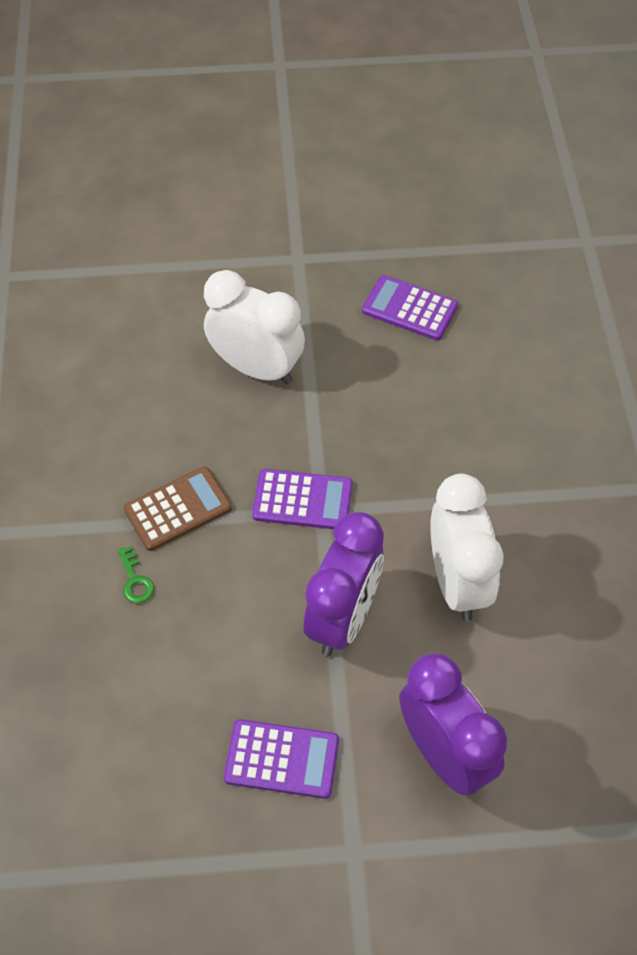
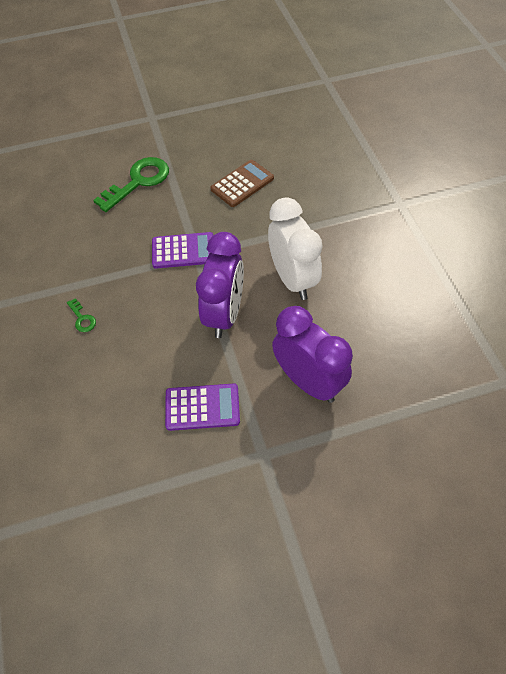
camera: 10 degrees left, 0 degrees up
(178, 509) = (103, 271): brown calculator -> brown calculator (242, 184)
(256, 368) = (138, 182): white clock -> green key
(409, 308) = (227, 133): purple calculator -> none

